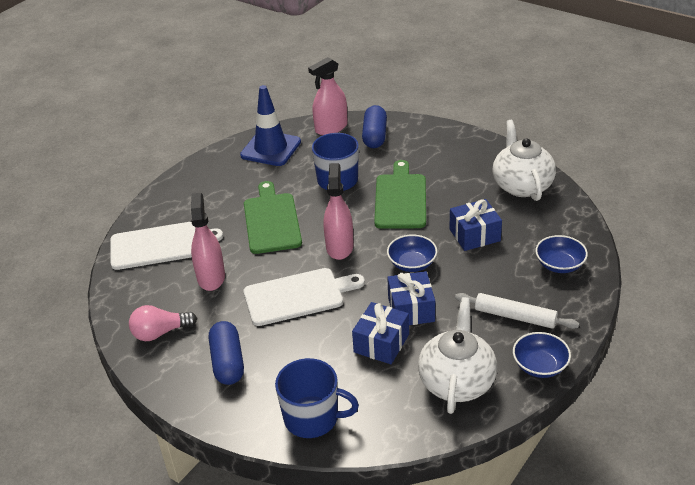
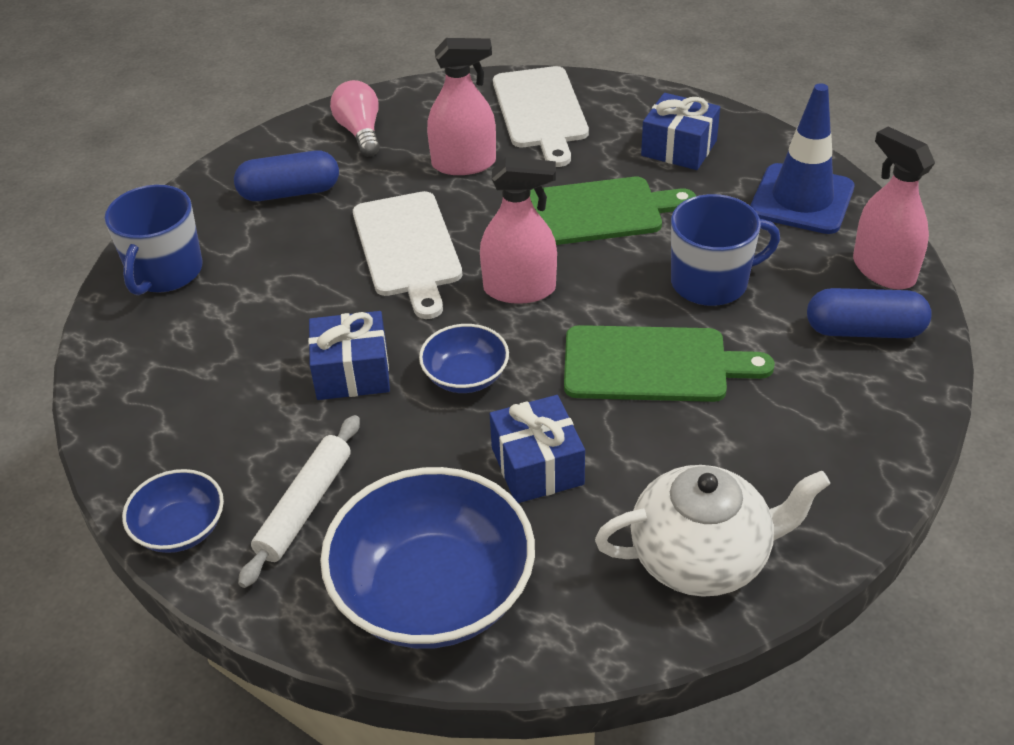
camera: 90 degrees right, 5 degrees up
(381, 343) = (285, 338): blue gift -> blue gift (679, 148)
(457, 381) = (180, 420): white teapot -> none
(559, 265) = (433, 592): blue bowl -> blue bowl, size x1.99

